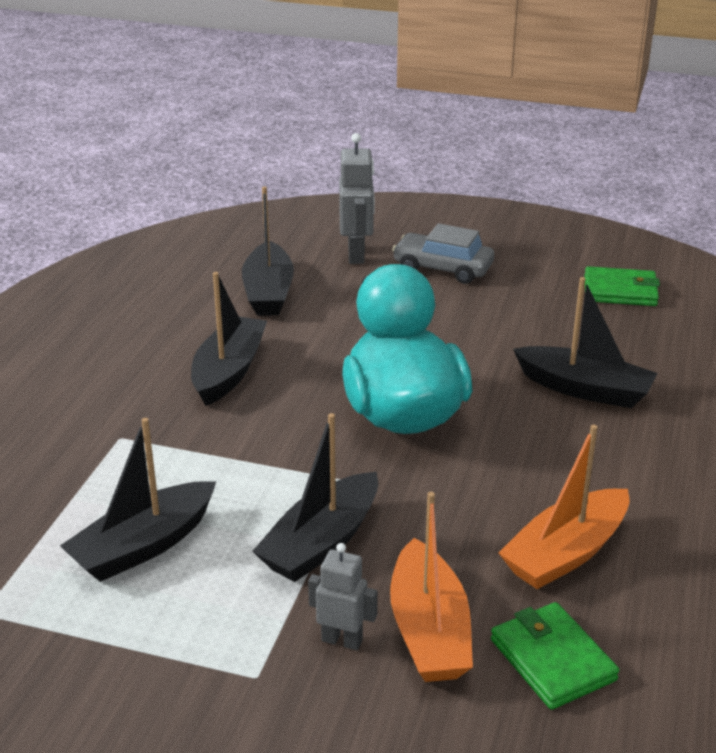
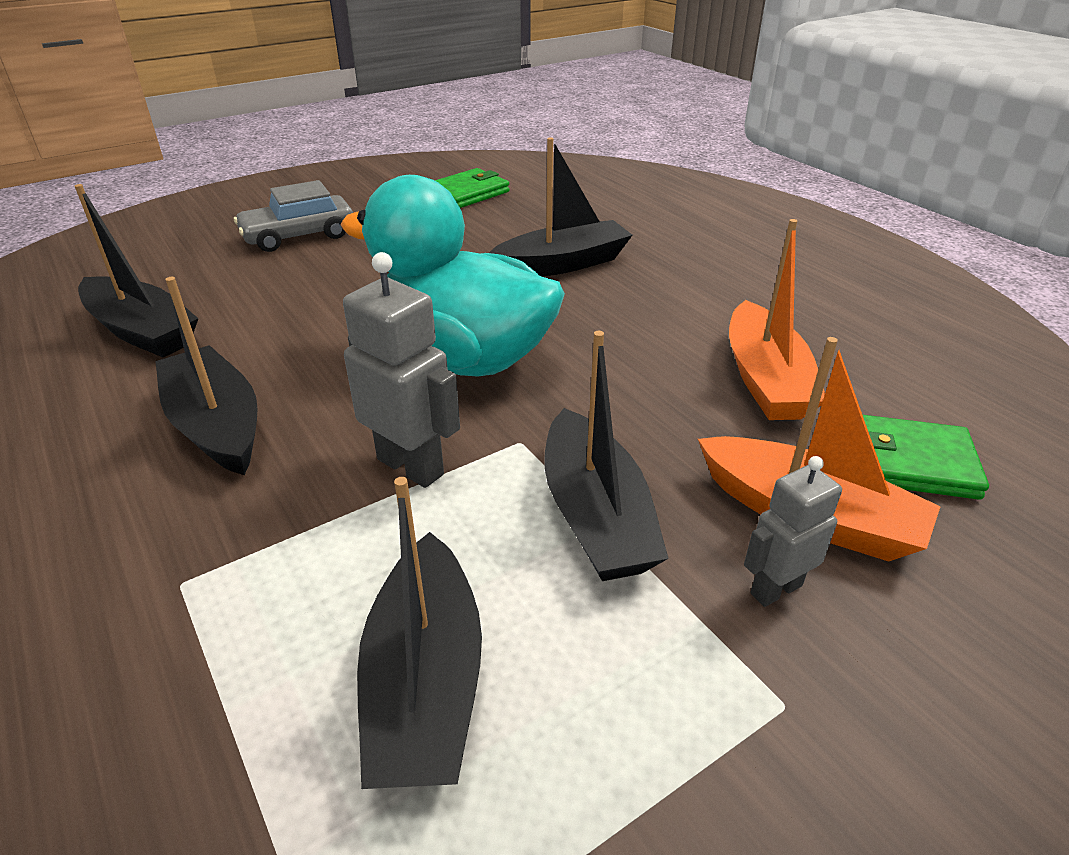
camera: 50 degrees left, 5 degrees up
(357, 255) = (193, 260): grey robot -> grey robot (411, 466)

